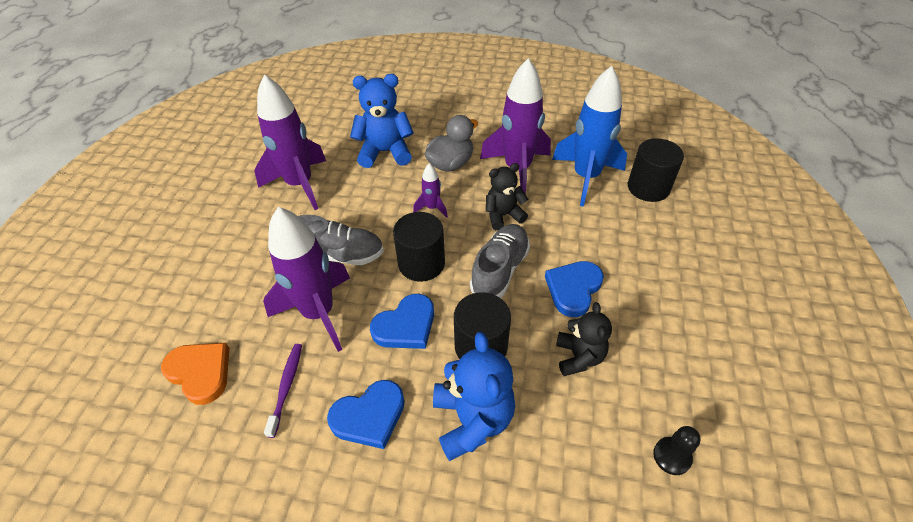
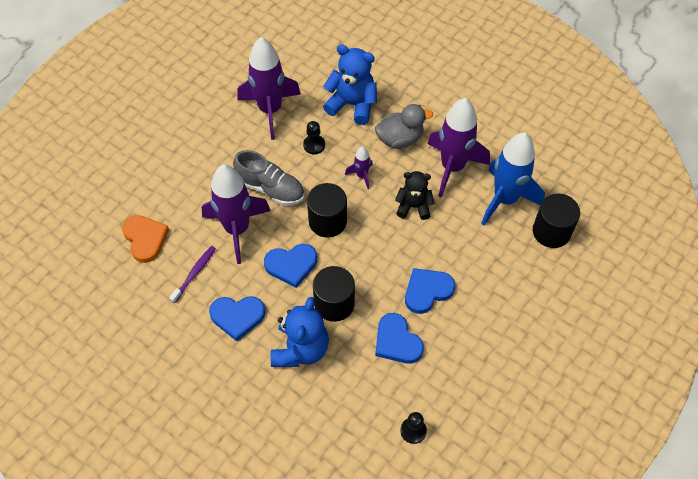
camera: 25 degrees right, 10 degrees up
(365, 199) = (314, 145): none -> black pawn
(499, 270) = (382, 252): grey shoe -> none
(579, 357) = (397, 341): black teddy bear -> blue heart

